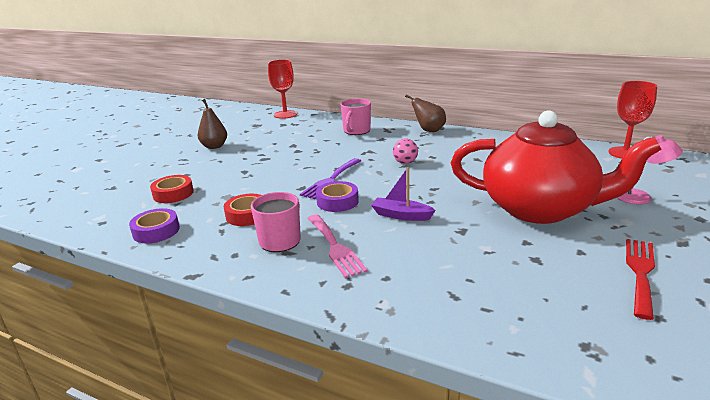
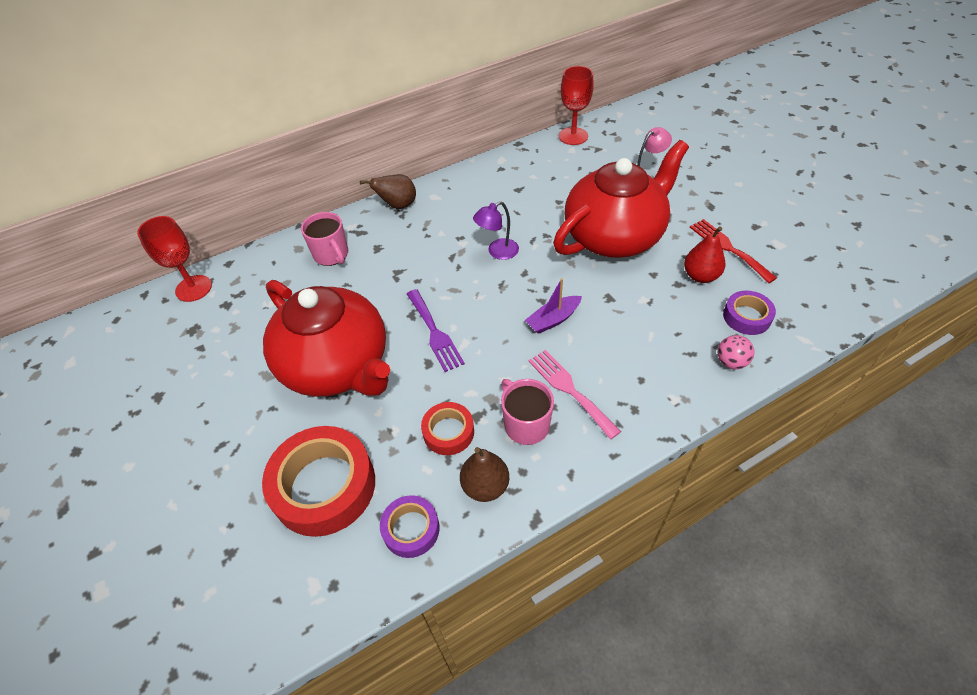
camera: 55 degrees left, 25 degrees up
(173, 194) = (324, 486): red tape -> red tape, size x1.89
(214, 146) = (216, 398): brown pear -> brown pear (485, 486)
(269, 164) = (338, 366): none -> red teapot
(335, 247) = (569, 390): pink fork -> pink fork turned 135 degrees counterclockwise
(337, 201) = (486, 349): purple tape -> purple tape (746, 317)
(405, 162) = (453, 262): pink ball -> pink ball (731, 362)
(439, 172) = (497, 252): none -> purple lamp
(568, 268) = (700, 276): none -> red pear

